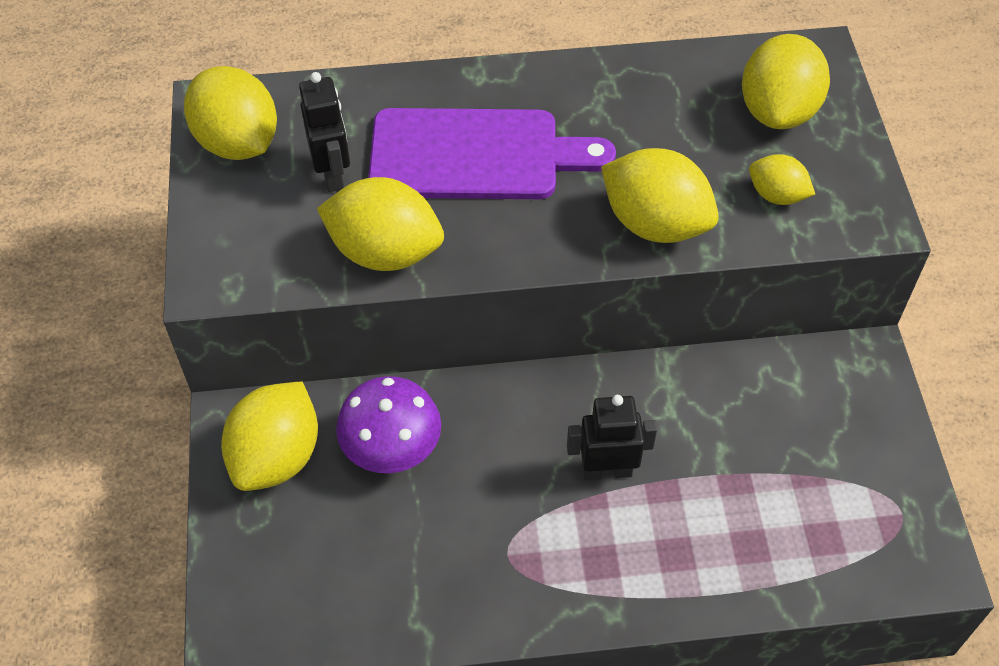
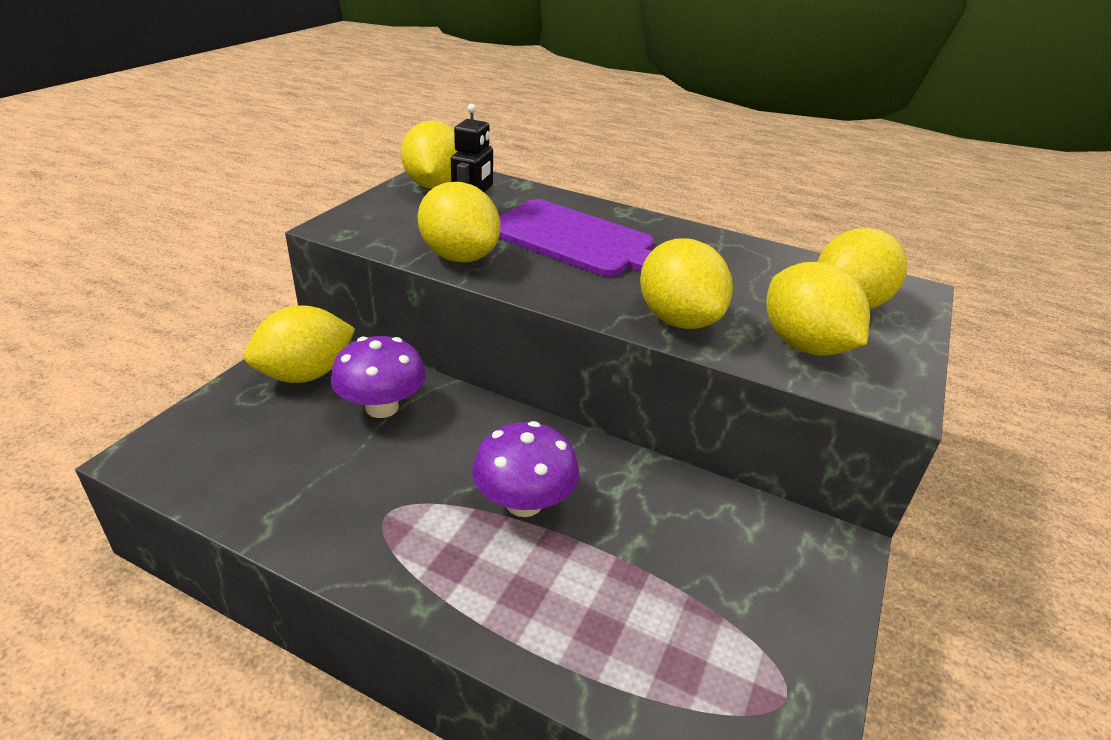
camera: 30 degrees right, 20 degrees down
(607, 470) = (524, 503): black robot -> purple mushroom
(776, 195) = (804, 345): yellow lemon -> yellow lemon, size x1.81

